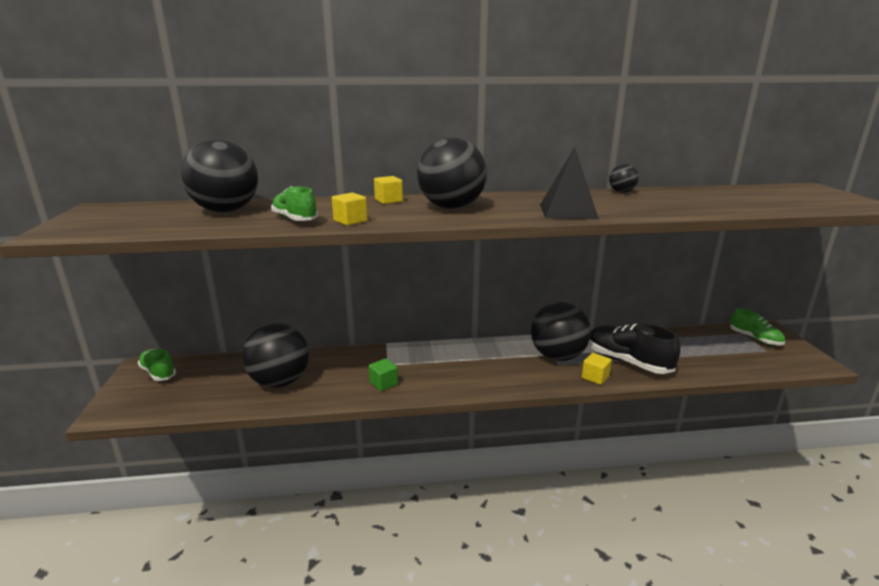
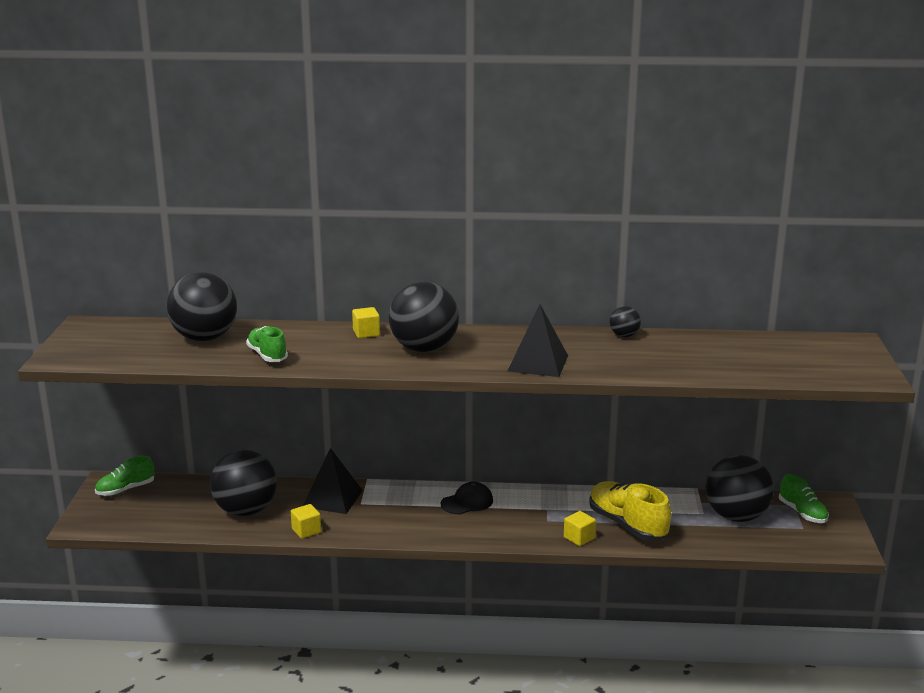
camera: 10 degrees right, 0 degrees up
(158, 373) = (125, 490): green shoe -> green shoe turned 90 degrees counterclockwise
(350, 221) = (318, 362): yellow cube -> yellow cube (306, 531)
(360, 363) = (332, 498): none -> black pyramid
(383, 383) = (350, 522): green cube -> none
(481, 355) = (467, 502): none -> black cap
(557, 356) = (551, 511): black ball -> black ball (736, 516)
(627, 362) = (627, 525): black shoe -> yellow shoe

